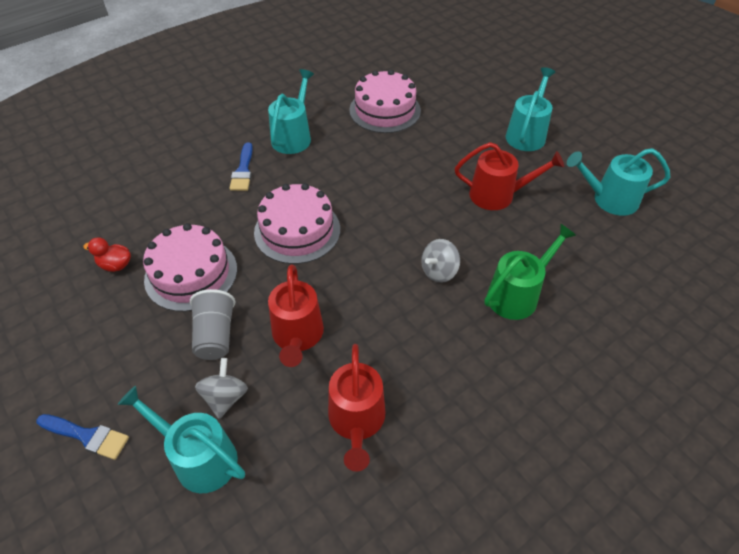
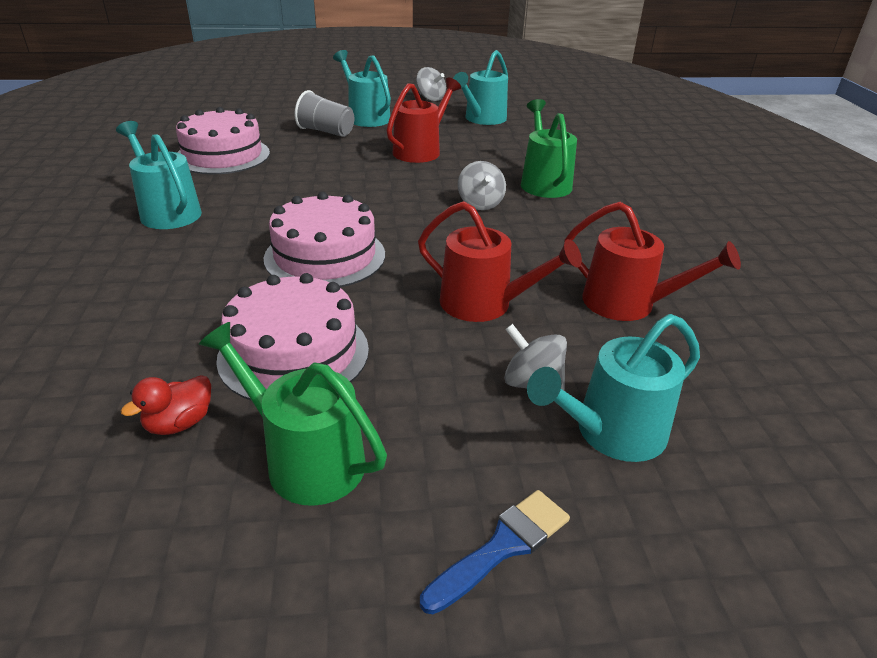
camera: 60 degrees left, 15 degrees down
(113, 326) = (306, 459): none -> green watering can
(215, 335) = (425, 363): grey cup -> grey cup (326, 132)
(243, 171) = (166, 260): blue brush -> none
(616, 147) = (430, 98): none -> grey spinning top

